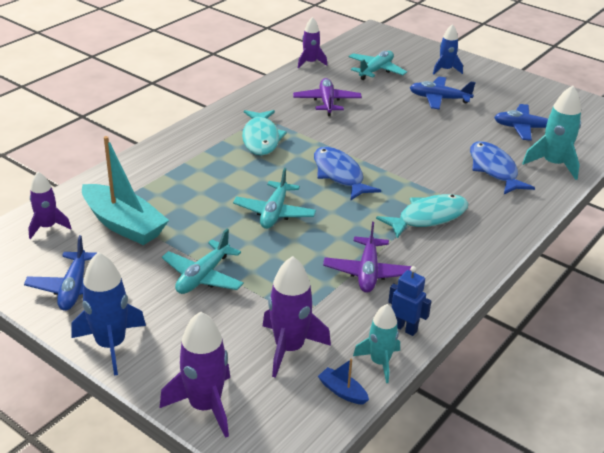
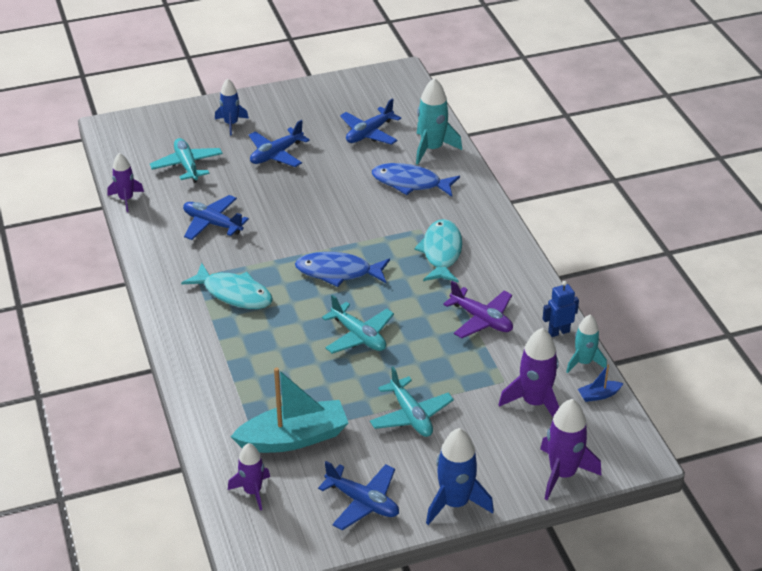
camera: 55 degrees left, 5 degrees up
(327, 102) = (212, 223): purple plane -> blue plane

